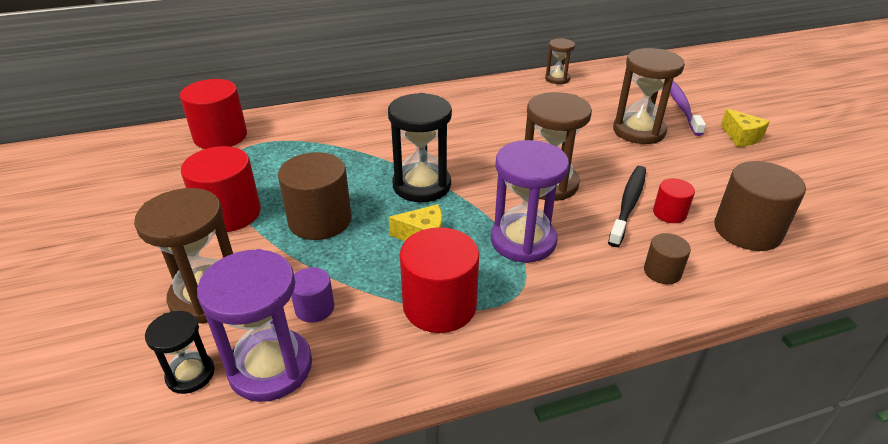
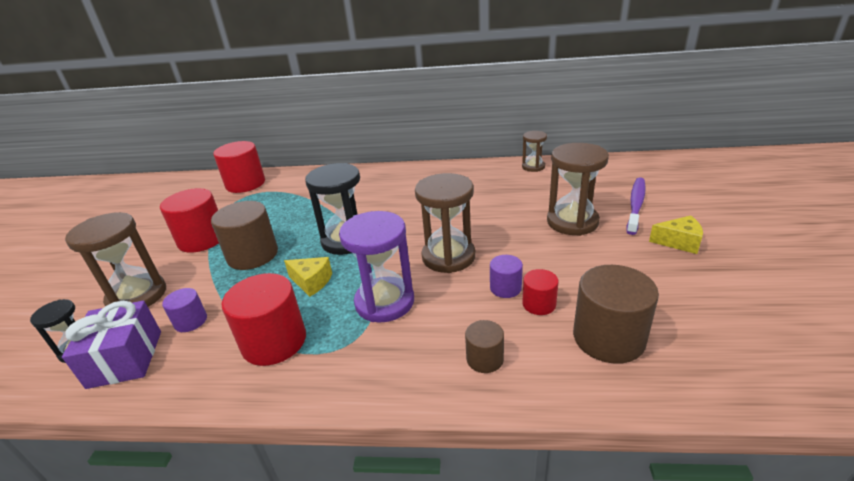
camera: 25 degrees right, 5 degrees down
(270, 367) = (125, 359): purple hourglass -> purple gift
(628, 204) = (505, 288): black toothbrush -> purple cylinder
(741, 137) = (679, 242): yellow cheese -> yellow cheese turned 75 degrees counterclockwise

